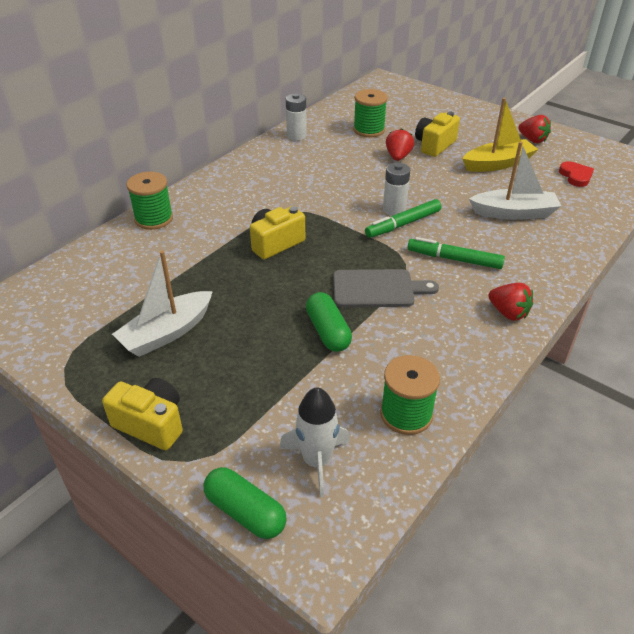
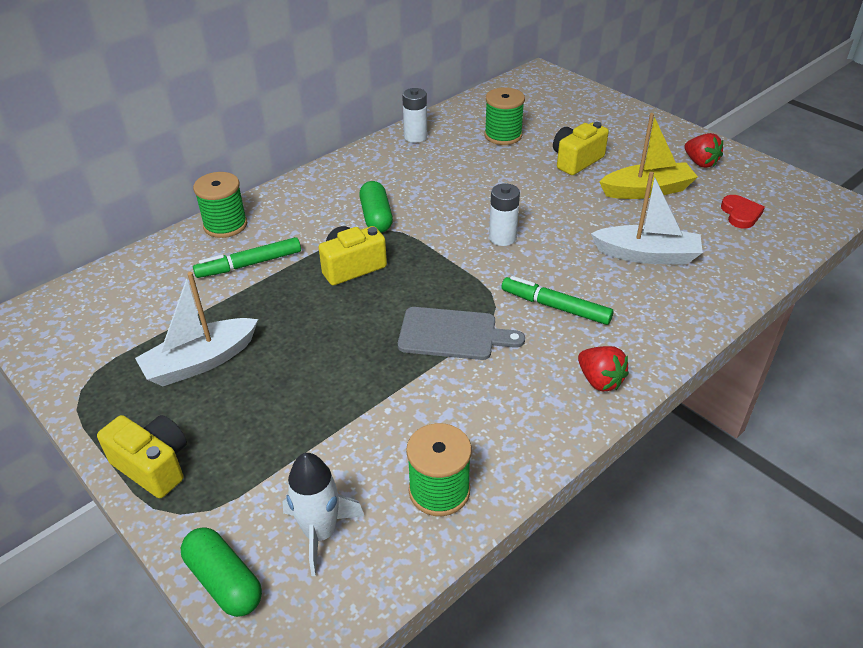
camera: 10 degrees right, 0 degrees up
(328, 331) = (379, 380): green capsule -> green capsule (376, 217)
(398, 157) = (527, 172): red strawberry -> none
(403, 224) = (507, 257): green marker -> green marker (249, 264)

